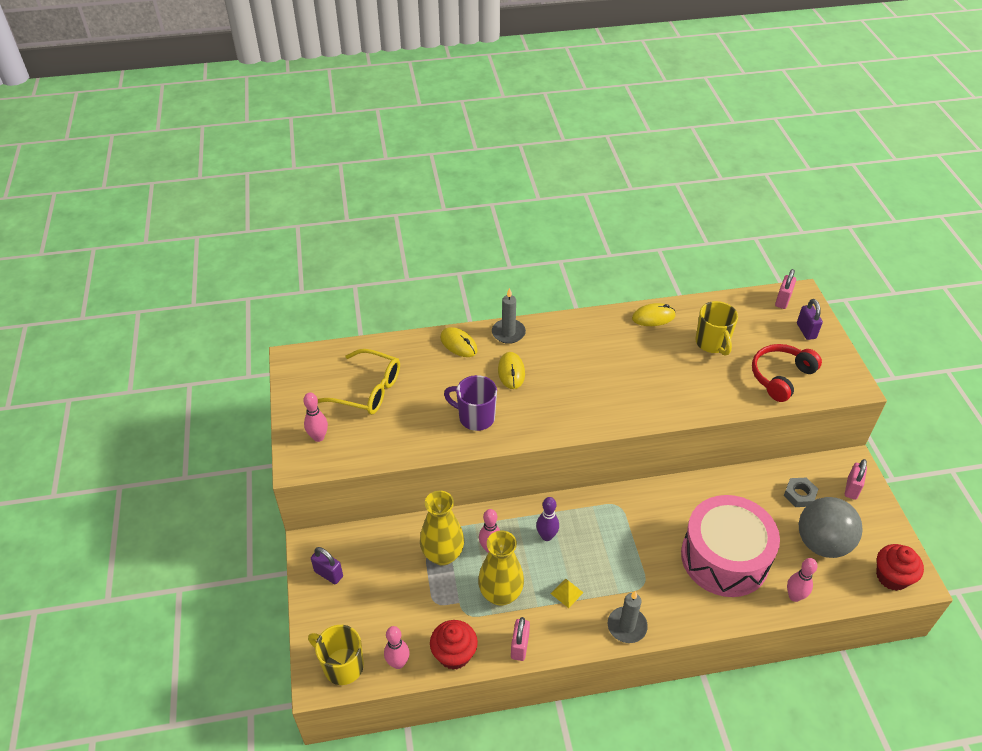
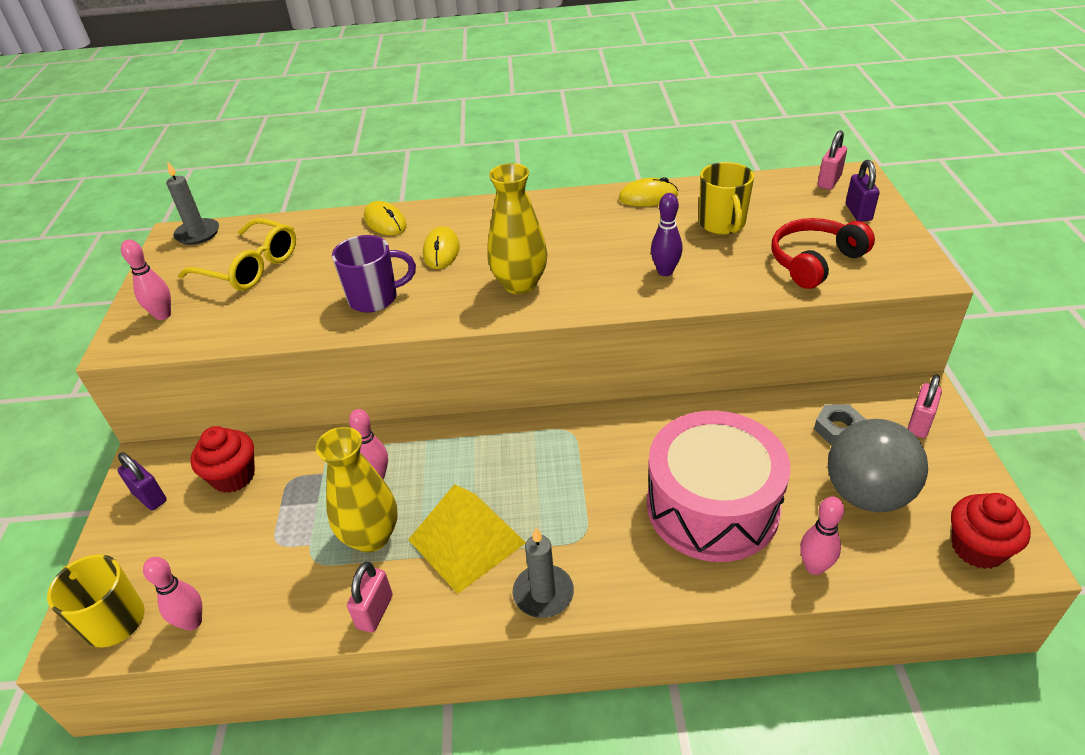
camera: 10 degrees right, 5 degrees down
(443, 555) = (310, 481): yellow vase -> yellow vase (520, 284)
(454, 654) = (276, 616): red cupcake -> red cupcake (233, 476)
(475, 417) = (375, 298): purple mug -> purple mug turned 135 degrees clockwise
(508, 333) = (453, 211): grey candle -> grey candle (198, 234)
(546, 536) = (459, 465): purple bowling pin -> purple bowling pin (665, 271)
(566, 593) = (466, 541): yellow pyramid -> yellow pyramid, size x2.44

